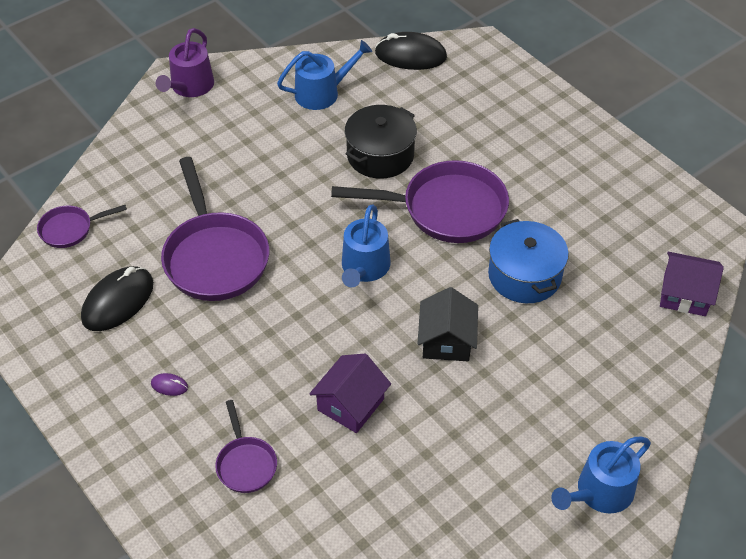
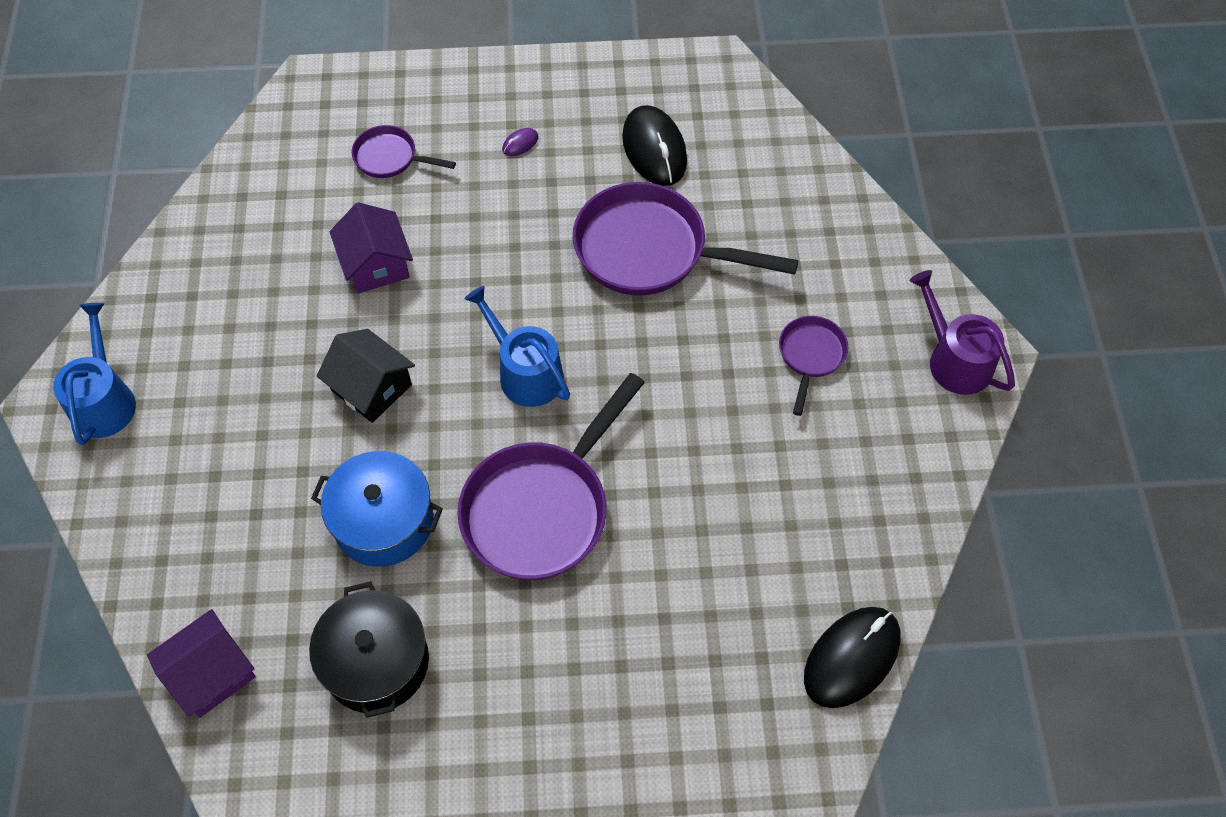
camera: 125 degrees right, 10 degrees up
(70, 229) = (785, 151): purple pan -> purple pan (810, 356)
(322, 93) = (844, 498): blue watering can -> none
(380, 155) = (683, 495): black pot -> black pot (376, 662)

